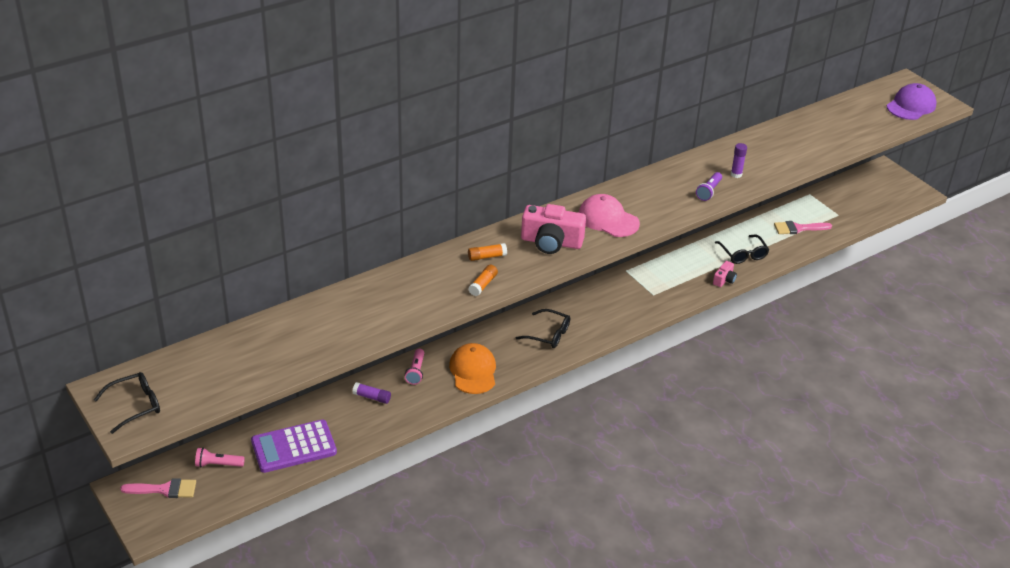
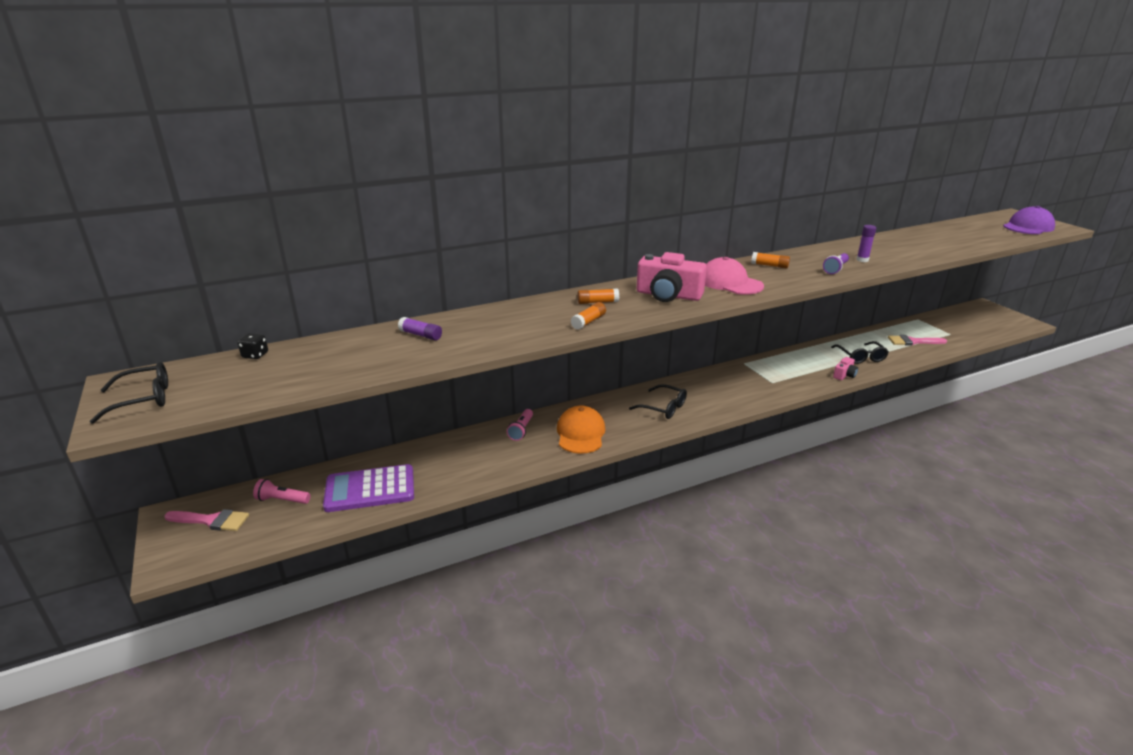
camera: 10 degrees right, 10 degrees down
(200, 349) = (255, 355): none -> black dice
(372, 397) = (469, 449): purple glue stick -> purple glue stick (420, 335)
(646, 189) = (769, 265): none -> orange glue stick

